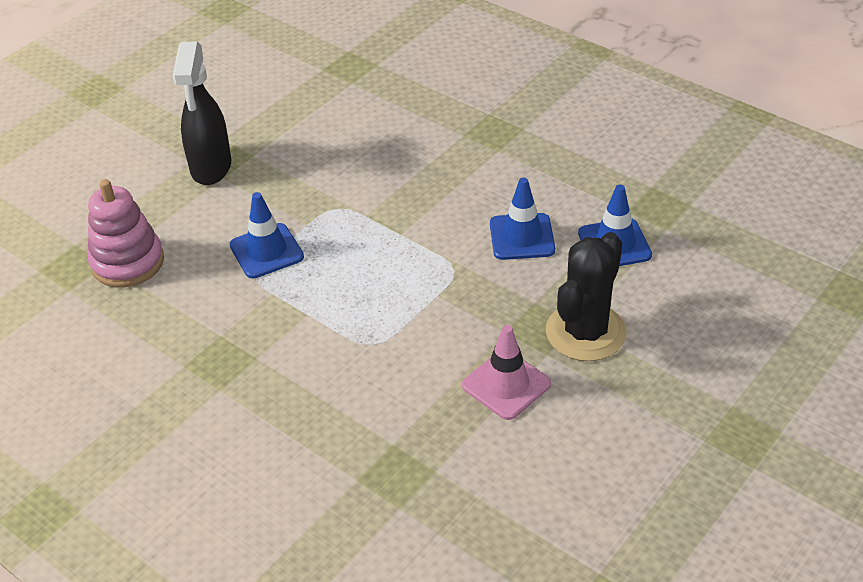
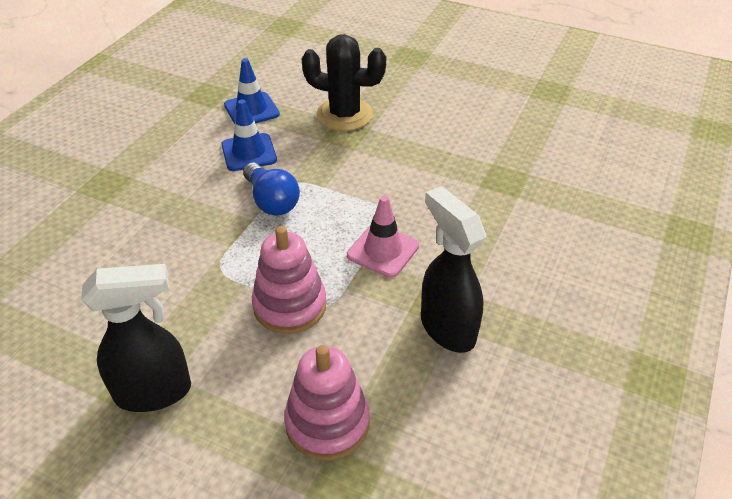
camera: 105 degrees left, 0 degrees up
(184, 360) = (447, 328): none -> black spray bottle
(266, 251) = (290, 305): blue traffic cone -> pink stacking toy
(425, 249) = (271, 201): none -> blue light bulb
(506, 385) = (405, 142): pink traffic cone -> pink traffic cone (383, 250)

